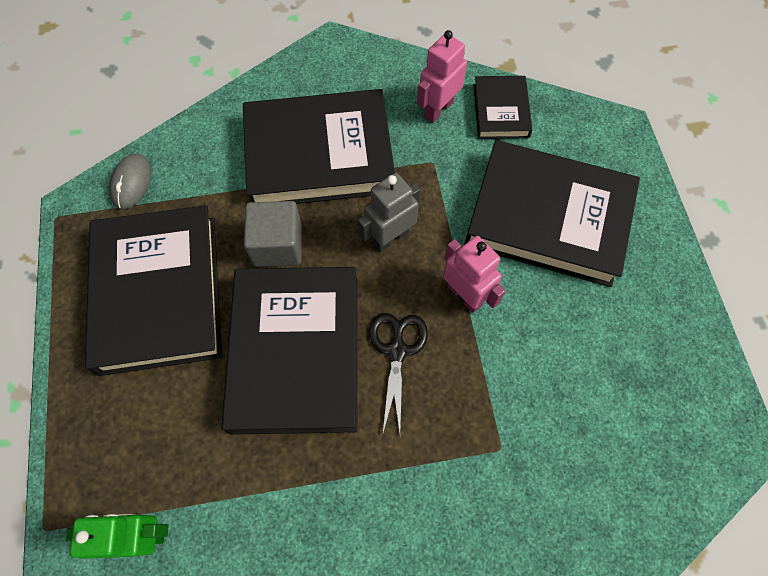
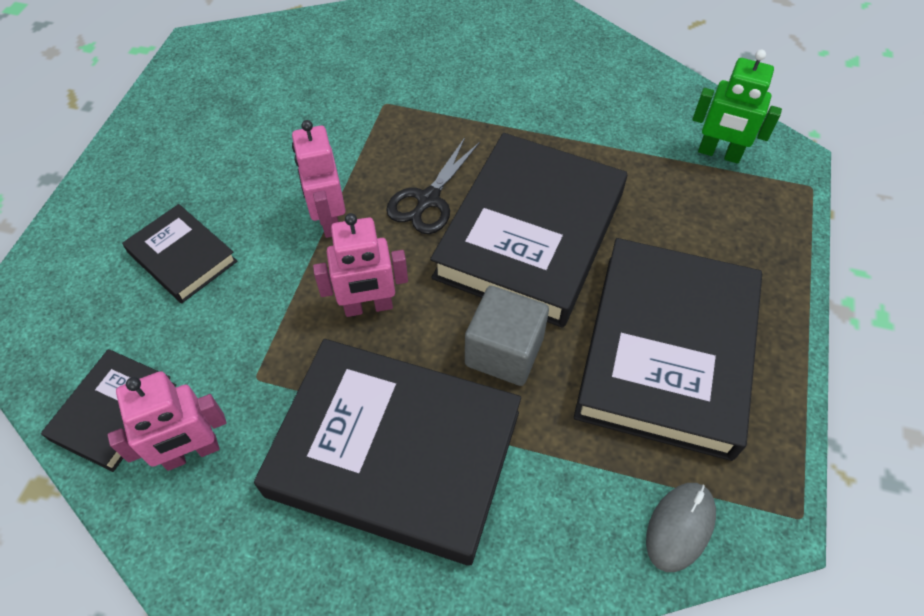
camera: 155 degrees left, 10 degrees down
(390, 237) = (368, 307): grey robot -> pink robot
(548, 218) = (182, 257): black book -> black book, size x0.49

